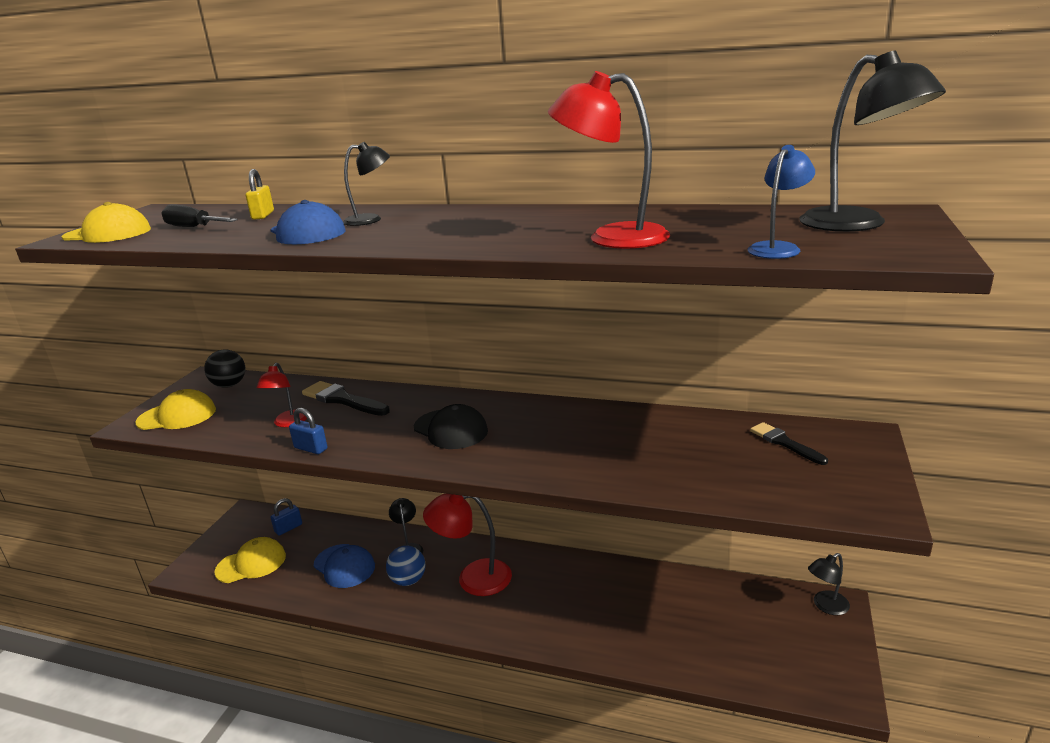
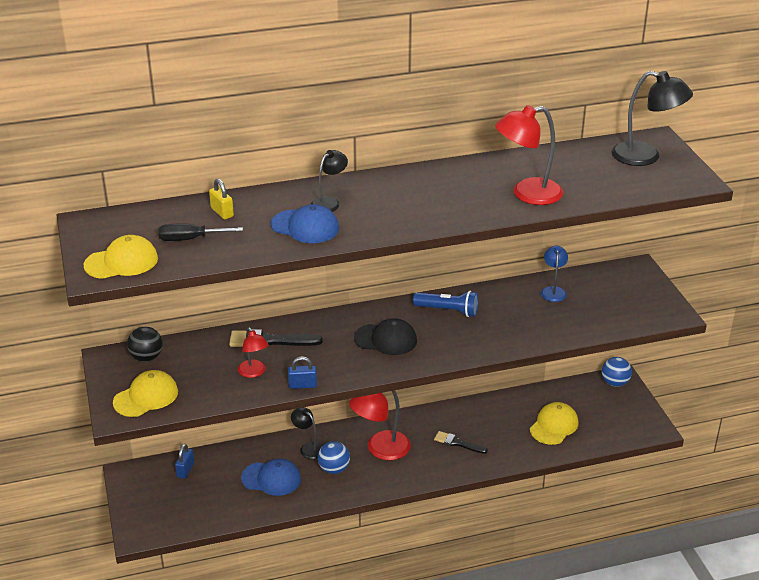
camera: 35 degrees left, 10 degrees up
(251, 563) = (189, 507): yellow cap -> yellow cap (554, 426)
(554, 420) = (448, 311): none -> blue flashlight
(777, 248) = (626, 188): blue lamp -> blue lamp (553, 291)
(784, 443) = (599, 286): black brush -> black brush (458, 443)
(826, 606) = (615, 383): black lamp -> blue ball

